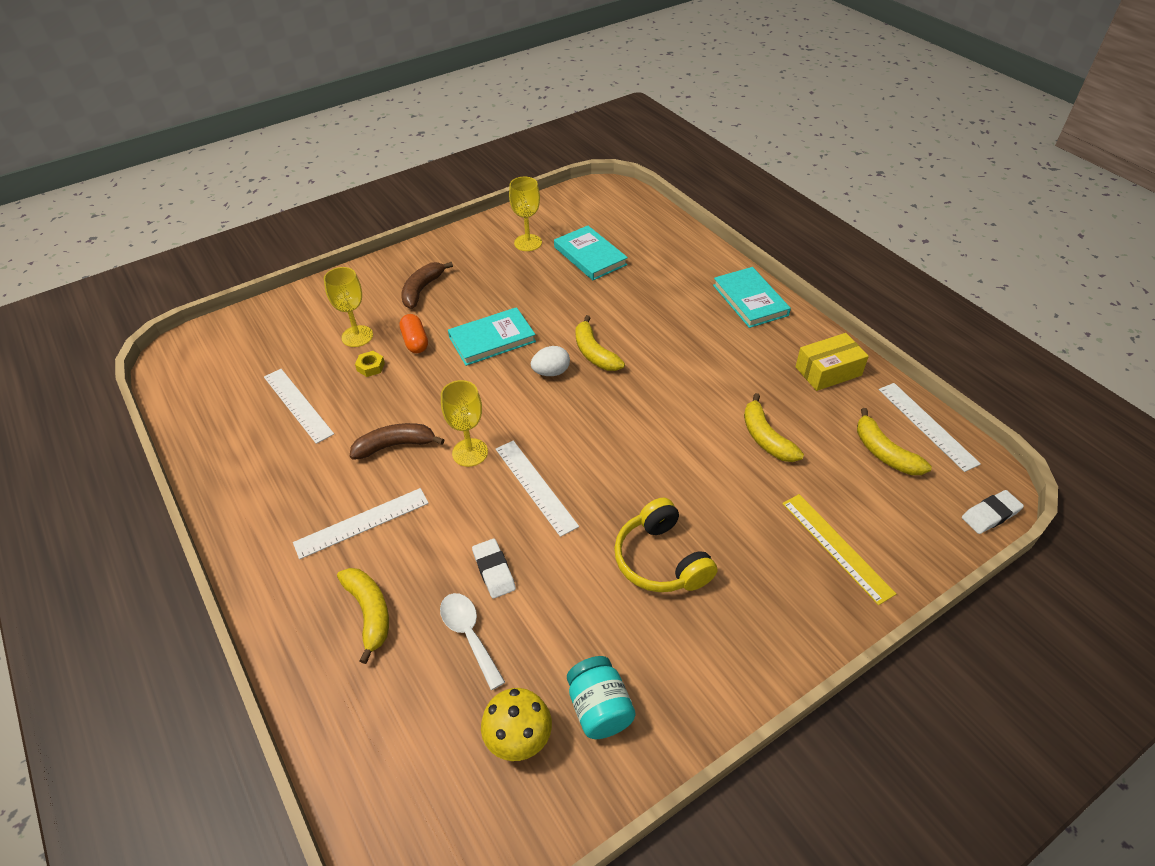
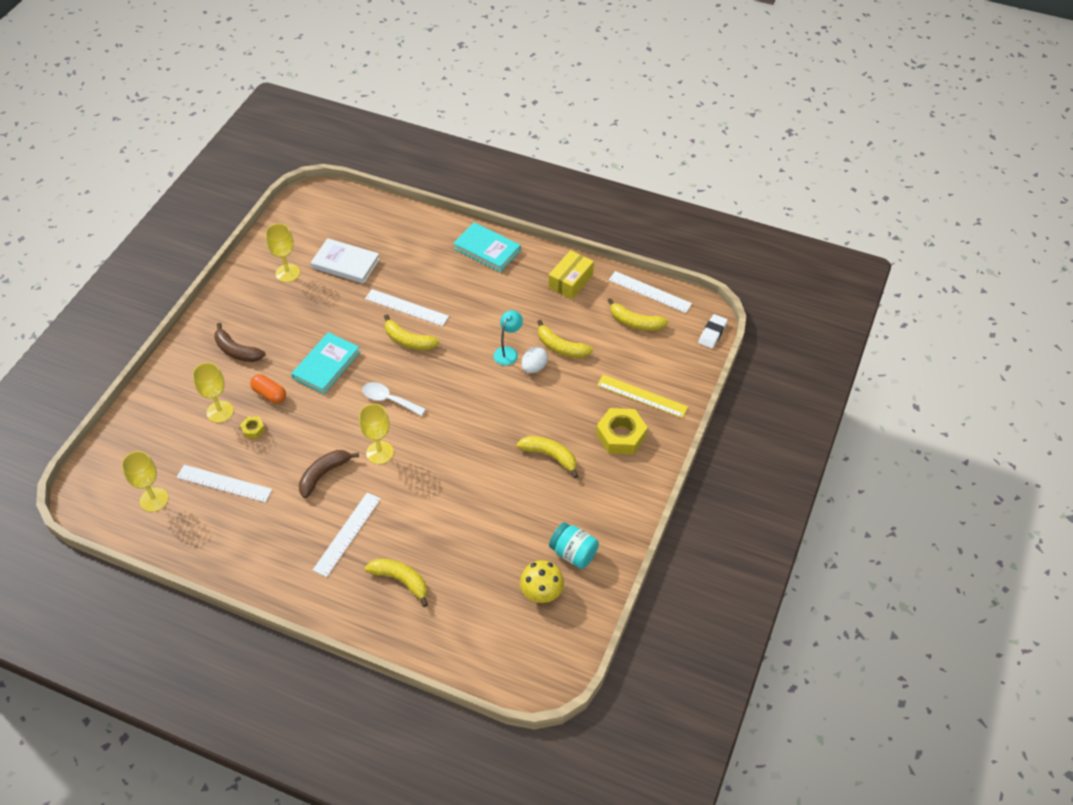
camera: 35 degrees left, 5 degrees up
(226, 387) = (154, 499): none -> yellow goblet
(422, 290) = (237, 351): brown banana -> brown banana turned 45 degrees counterclockwise
(469, 635) = (471, 558): white spoon -> white spoon (388, 400)
(494, 571) = (456, 516): white eraser -> none
(535, 486) = (441, 452): white ruler -> white ruler (406, 307)
(551, 372) = (389, 369): white egg -> white egg (534, 367)
(590, 256) = (345, 263): turquoise book -> white book
(661, 560) = (550, 456): yellow headphones -> yellow banana
(697, 414) = (508, 352): none -> turquoise lamp
(773, 583) = (621, 435): none -> yellow nut

